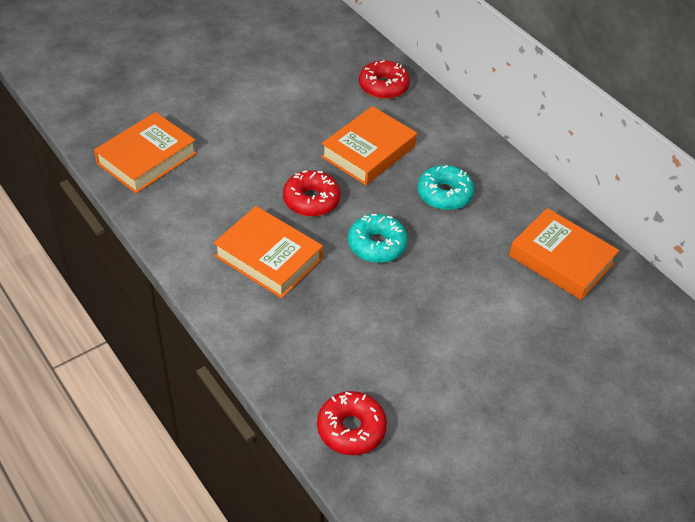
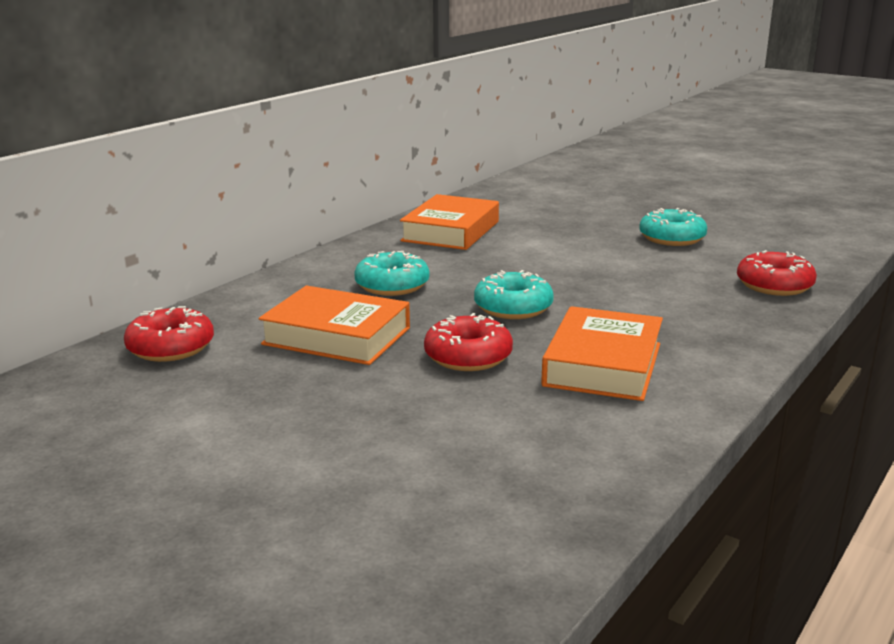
camera: 105 degrees left, 25 degrees down
(146, 158) = (483, 523): orange book -> none
(495, 415) = (672, 238): none -> turquoise donut

